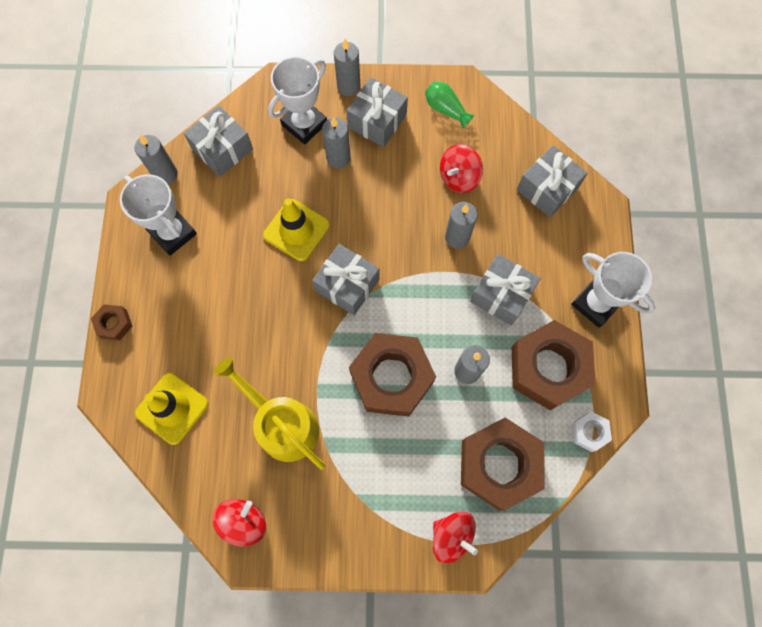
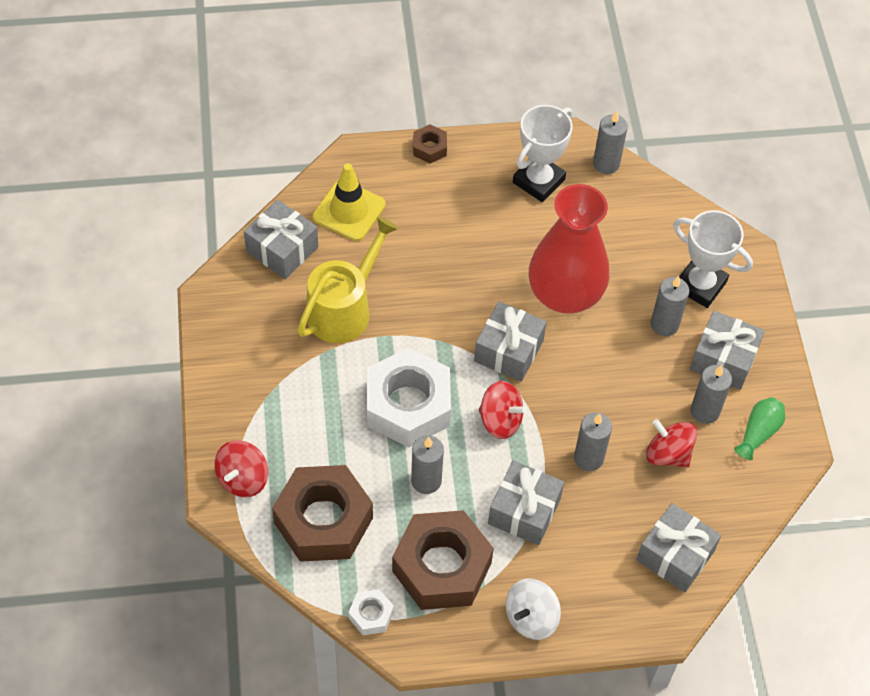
camera: 80 degrees right, 15 degrees down
(222, 149) = (649, 211): grey gift -> grey gift (282, 249)
(243, 521) = (242, 288): red spinning top -> red spinning top (500, 420)
(296, 230) = (565, 294): yellow traffic cone -> red vase
(348, 86) = (763, 324): grey candle -> grey candle (705, 411)
(391, 377) = (408, 405): brown nut -> white nut
(595, 303) = (531, 618): white trophy -> white spinning top

